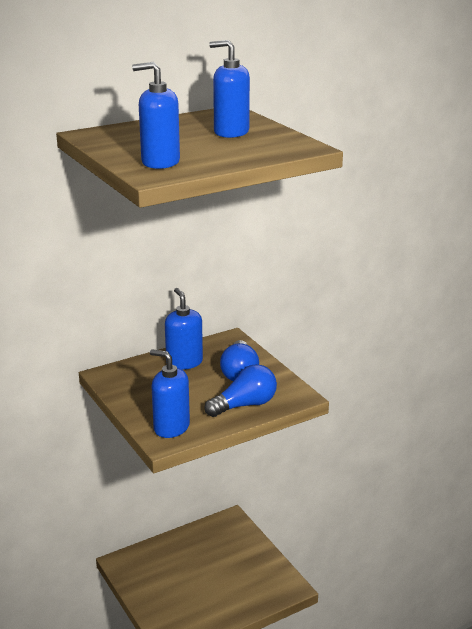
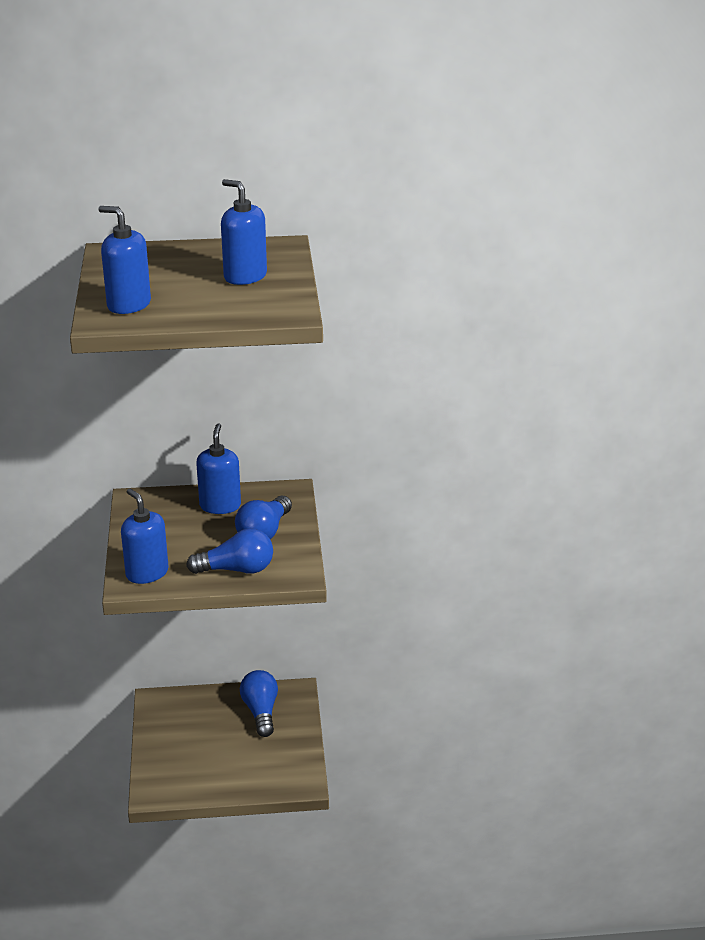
camera: 25 degrees right, 5 degrees up
(215, 543) = (261, 711): none -> blue light bulb

